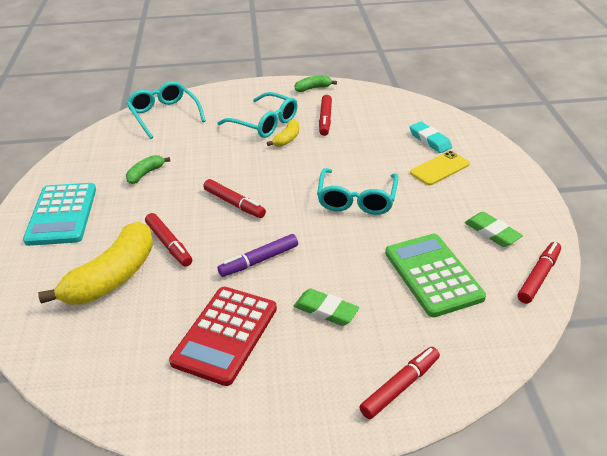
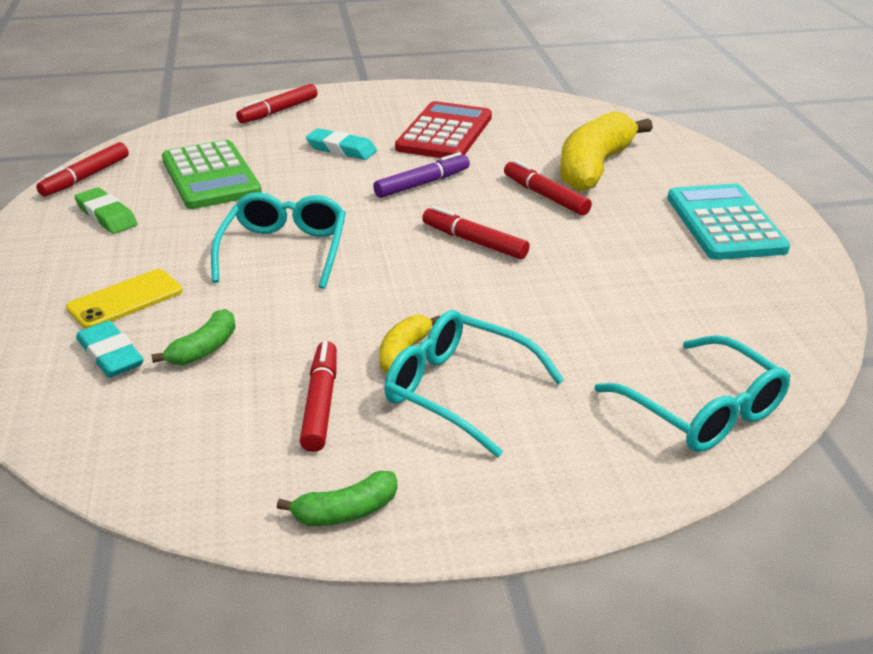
camera: 175 degrees right, 5 degrees down
(145, 174) = (645, 281): green banana -> green banana (204, 349)
(326, 310) = (341, 149): green eraser -> turquoise eraser

